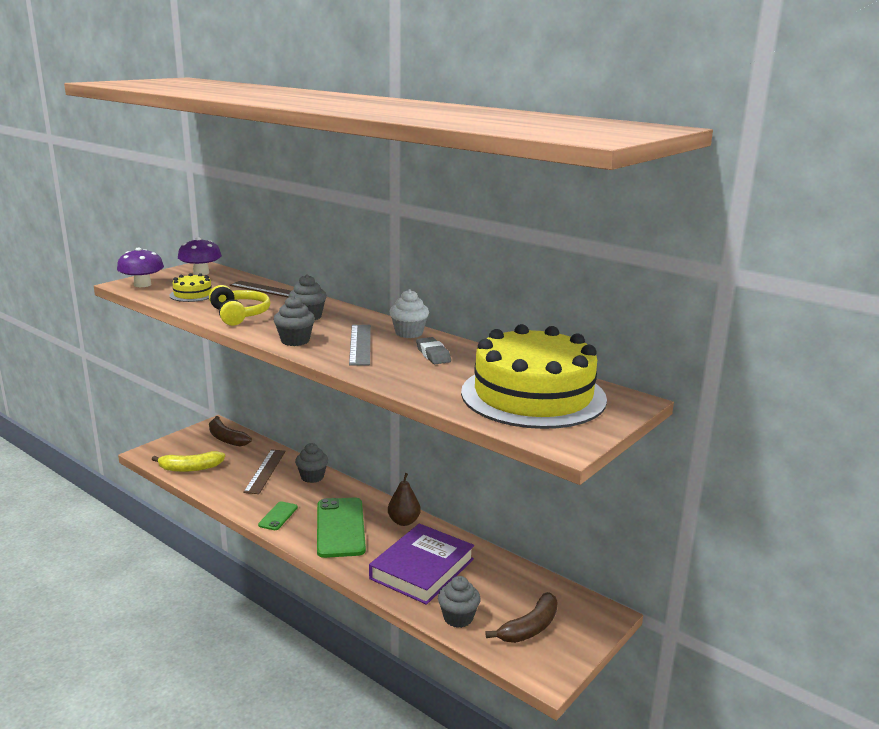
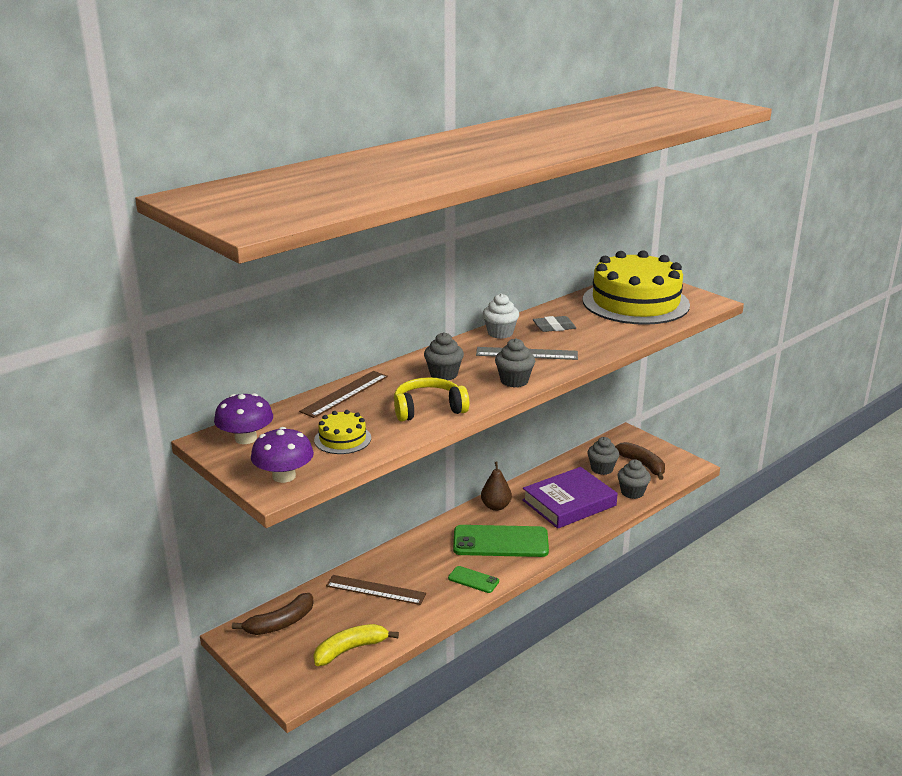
camera: 80 degrees left, 5 degrees up
(190, 468) = (350, 649): yellow banana -> yellow banana turned 120 degrees counterclockwise
(312, 477) = (398, 557): grey cupcake -> grey cupcake (602, 469)
(422, 569) = (569, 503): purple book -> purple book turned 75 degrees counterclockwise

